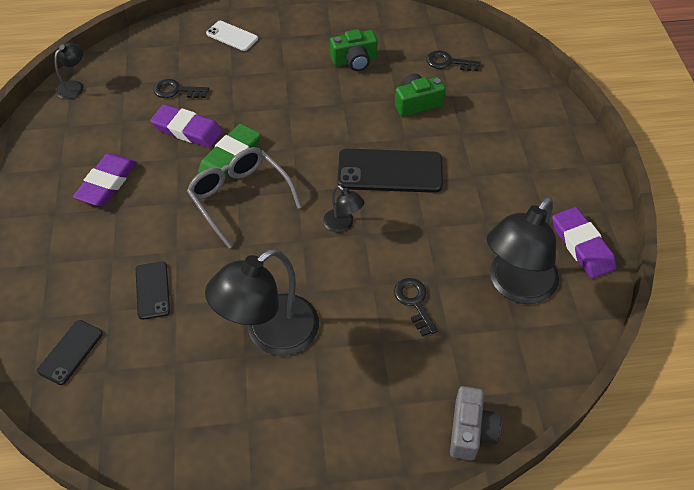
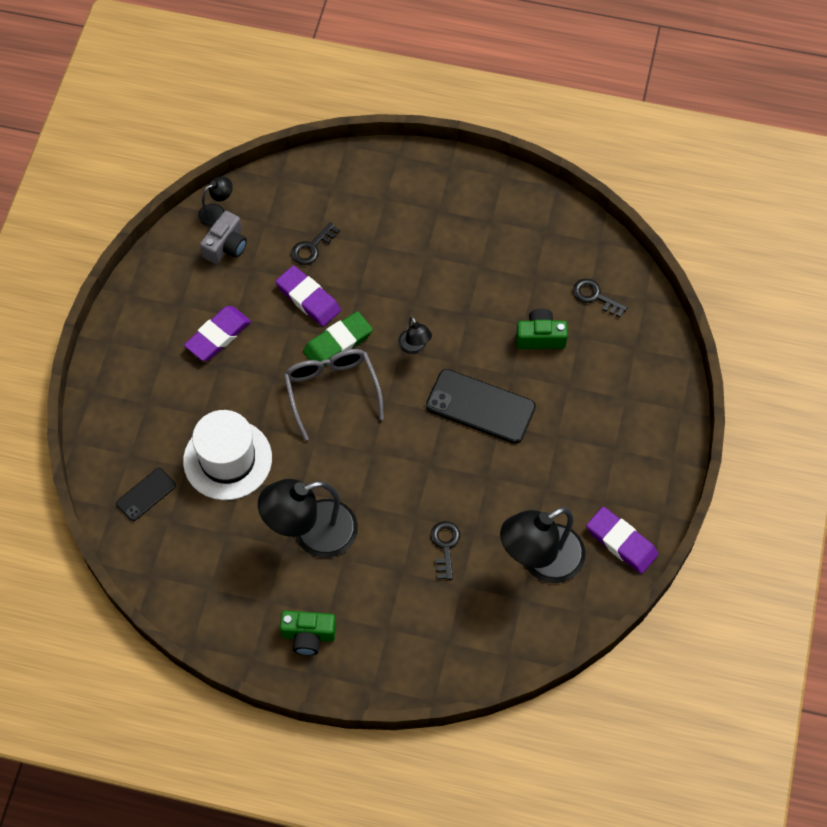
camera: 20 degrees right, 10 degrees up
(153, 290) = (227, 459): black phone -> white hat
(176, 90) = (312, 248): black key -> black key turned 75 degrees counterclockwise
(232, 36) = (388, 194): white phone -> none
(343, 224) = (414, 449): black lamp -> black lamp (414, 347)
(354, 60) = (500, 264): green camera -> green camera (308, 635)
(471, 431) = (441, 672): grey camera -> grey camera (226, 246)
(582, 245) = (621, 542): purple eraser -> purple eraser turned 45 degrees counterclockwise

